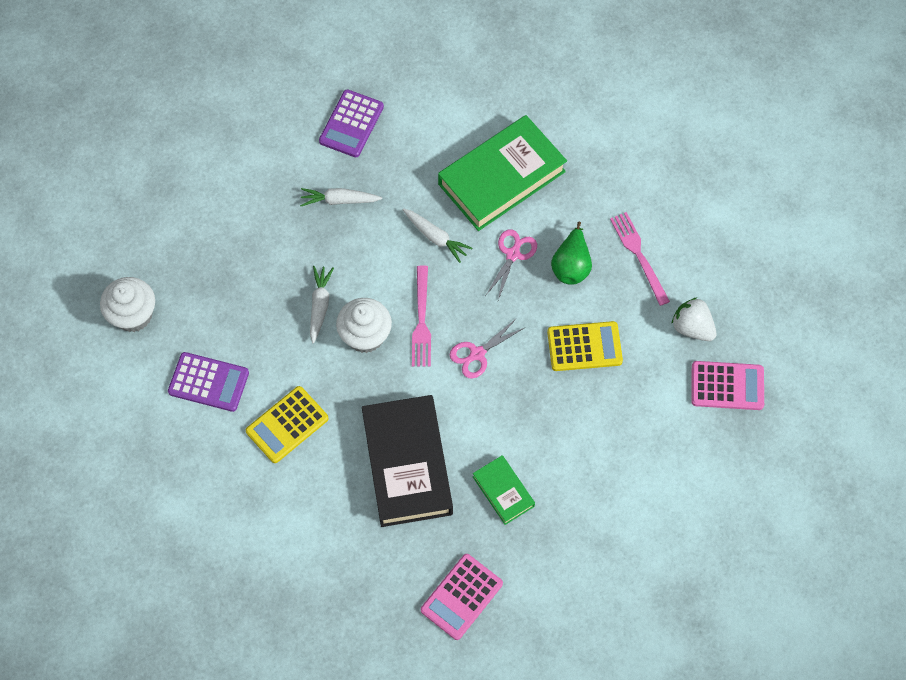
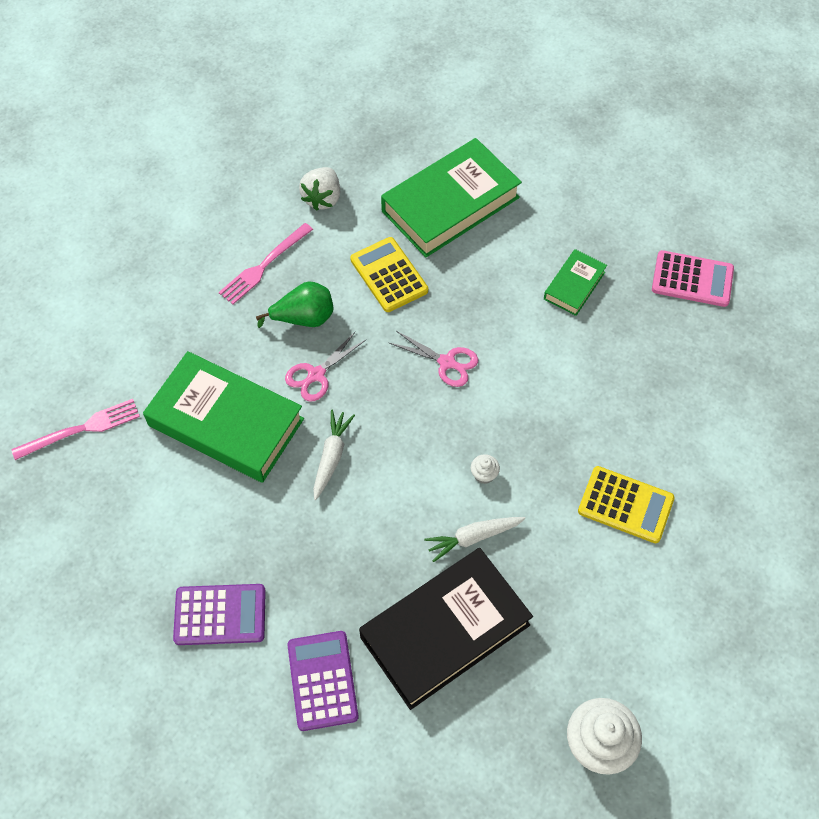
camera: 115 degrees left, 5 degrees down
(208, 382) = (627, 611): purple calculator -> purple calculator (322, 680)
(339, 200) = (331, 579): white carrot -> none
(365, 336) = (484, 475): white cupcake -> white cupcake, size x0.45
(407, 464) = (597, 375): black book -> black book (445, 631)
(421, 321) = (437, 428): pink fork -> pink fork (81, 429)
(513, 254) = (316, 375): pink scissors -> pink scissors turned 45 degrees counterclockwise
(639, 430) = (450, 204): none -> green book
(727, 386) = (369, 154): pink calculator -> none

